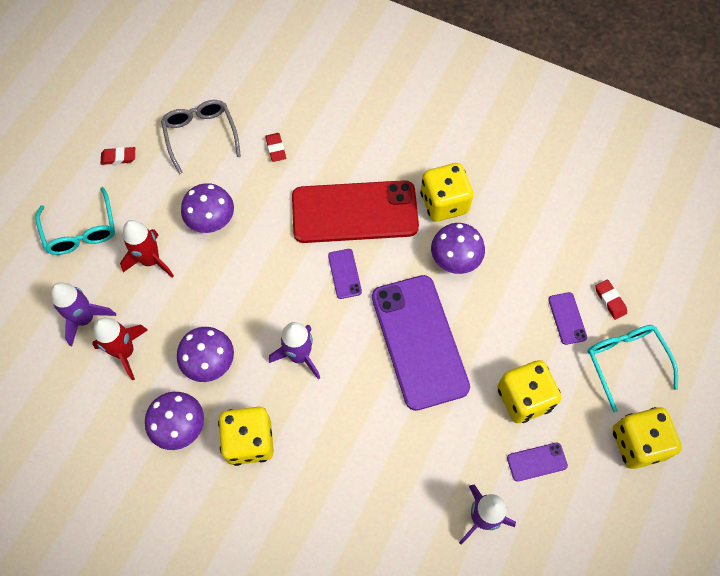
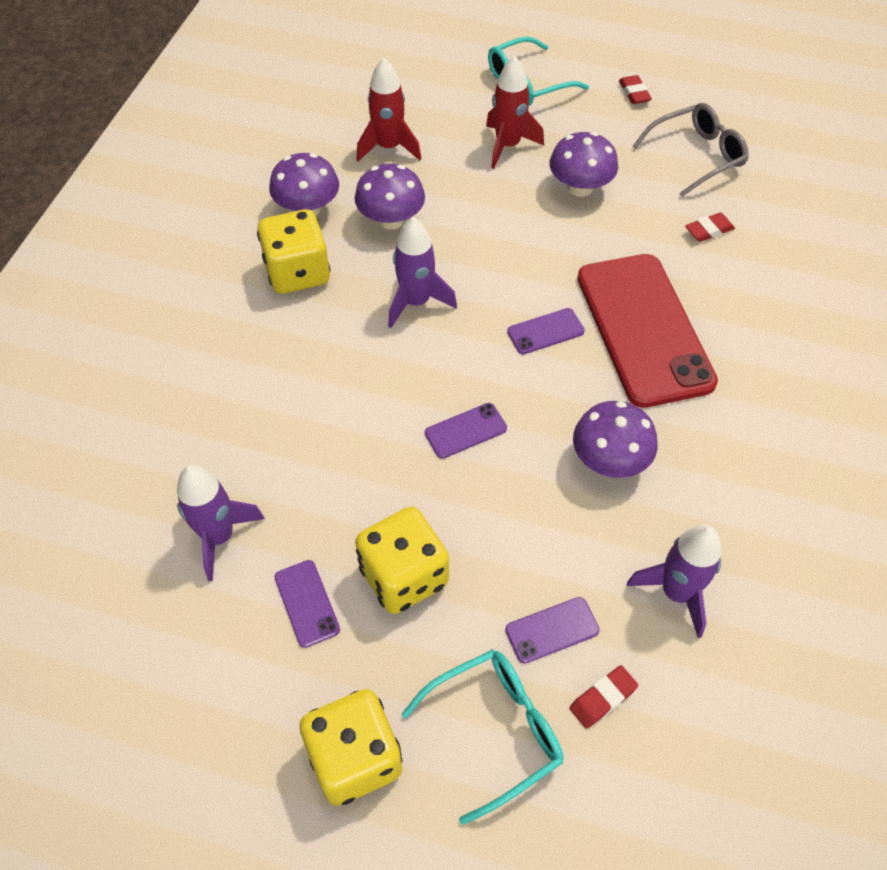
camera: 80 degrees right, 10 degrees down
(85, 319) = (421, 109): purple rocket -> purple rocket (676, 592)
(419, 341) = (465, 431): purple phone -> purple phone, size x0.40
(444, 203) = (700, 435): yellow dice -> none

